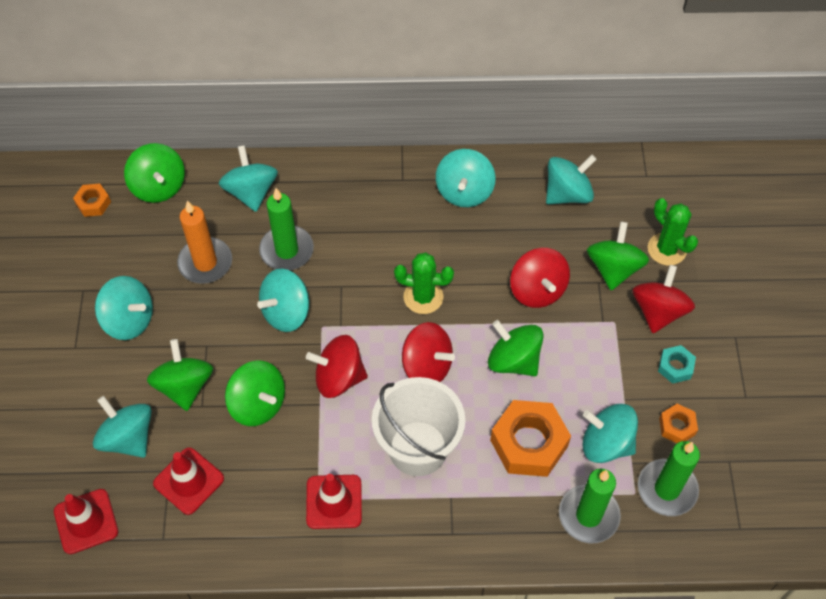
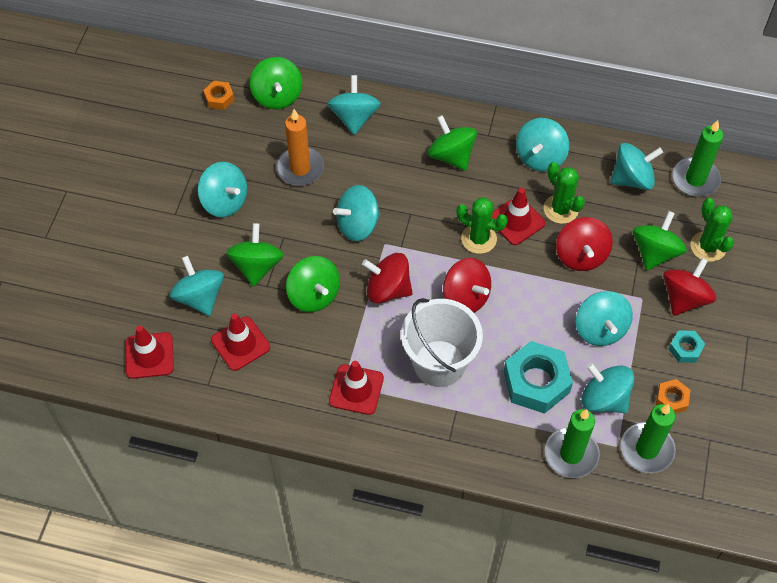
camera: 15 degrees right, 0 degrees up
(287, 250) = (372, 173): green candle -> green candle (695, 179)
(458, 267) = (516, 221): none -> red traffic cone
(502, 244) = (560, 209): none -> green cactus
(513, 360) = (543, 310): green spinning top -> green spinning top (451, 156)
(529, 443) = (536, 382): orange nut -> turquoise nut
(580, 367) = (600, 329): none -> turquoise spinning top

